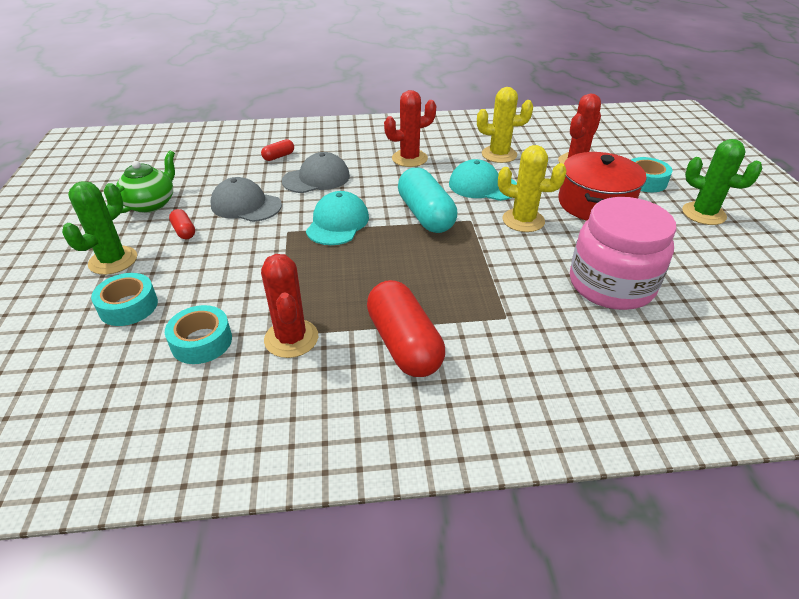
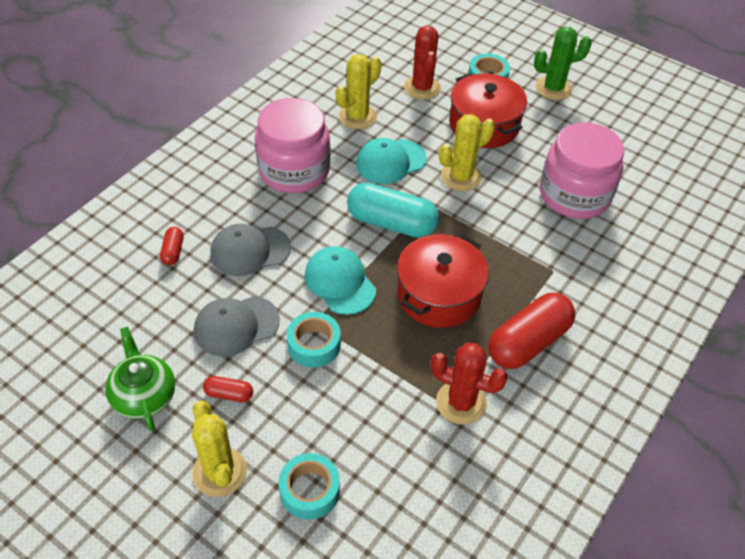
camera: 50 degrees left, 10 degrees up
(113, 260) = (219, 472): green cactus -> yellow cactus
(201, 342) = (410, 461): turquoise tape -> turquoise tape (314, 345)
(316, 178) = (250, 251): grey cap -> grey cap turned 120 degrees counterclockwise
(388, 270) = (438, 295): none -> red pot
(404, 344) = (528, 342): red capsule -> red capsule turned 60 degrees counterclockwise
(409, 158) = (294, 171): red cactus -> pink jar

